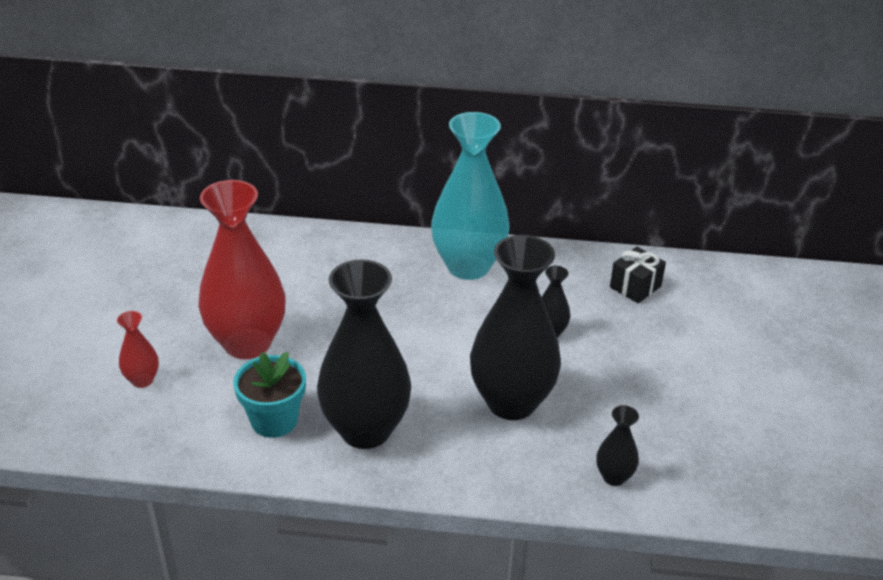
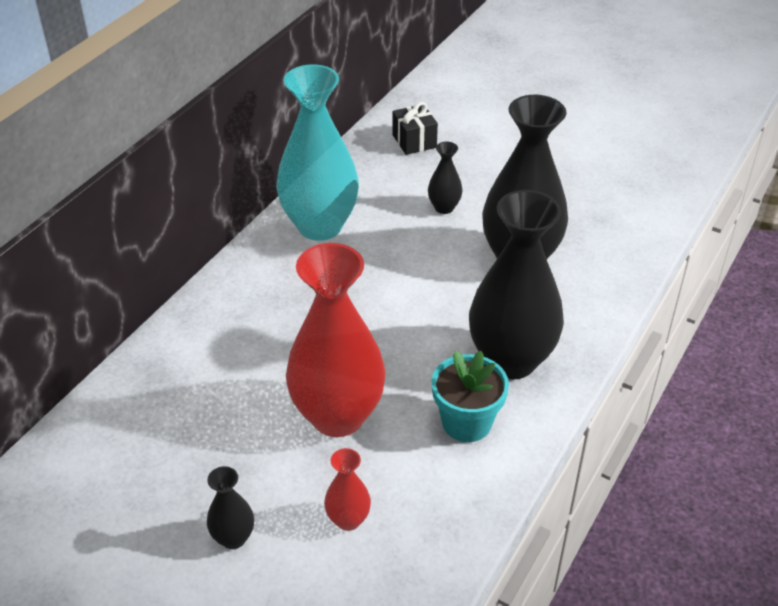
camera: 65 degrees left, 5 degrees up
(614, 477) = (629, 232): black vase -> black vase (233, 538)

